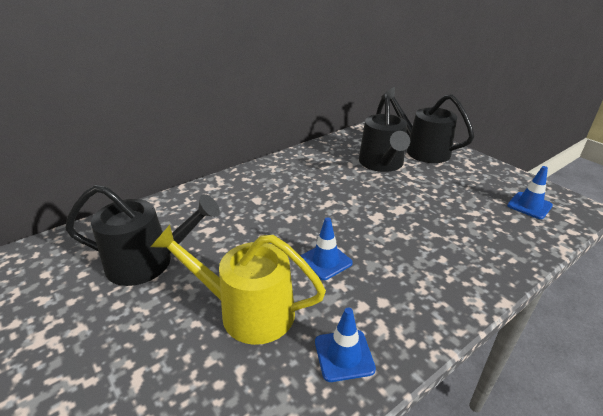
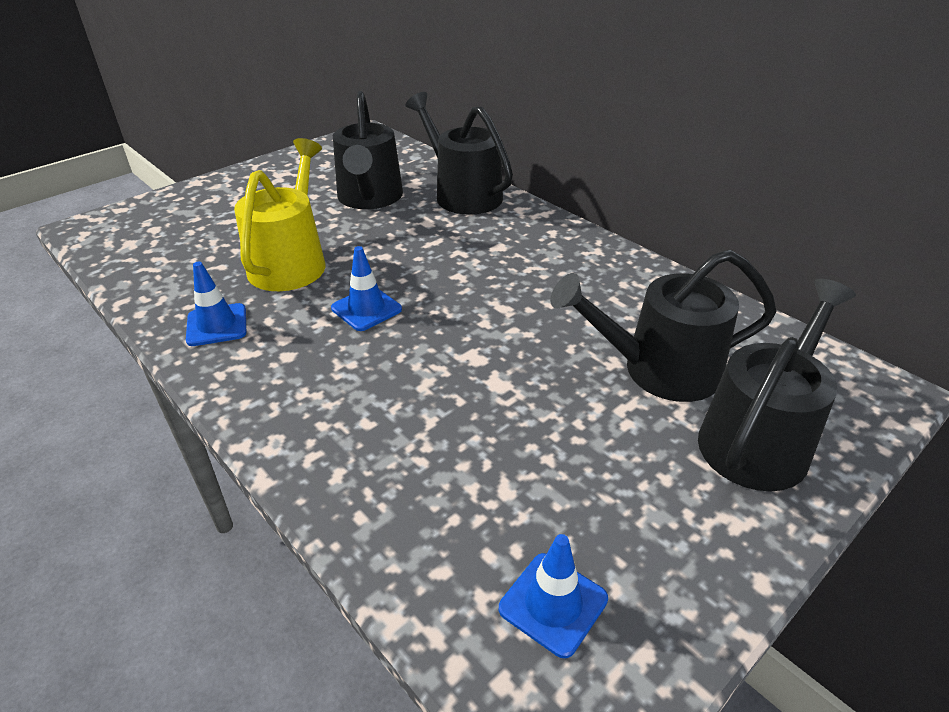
camera: 85 degrees right, 5 degrees up
(172, 210) = (463, 194): none -> black watering can

